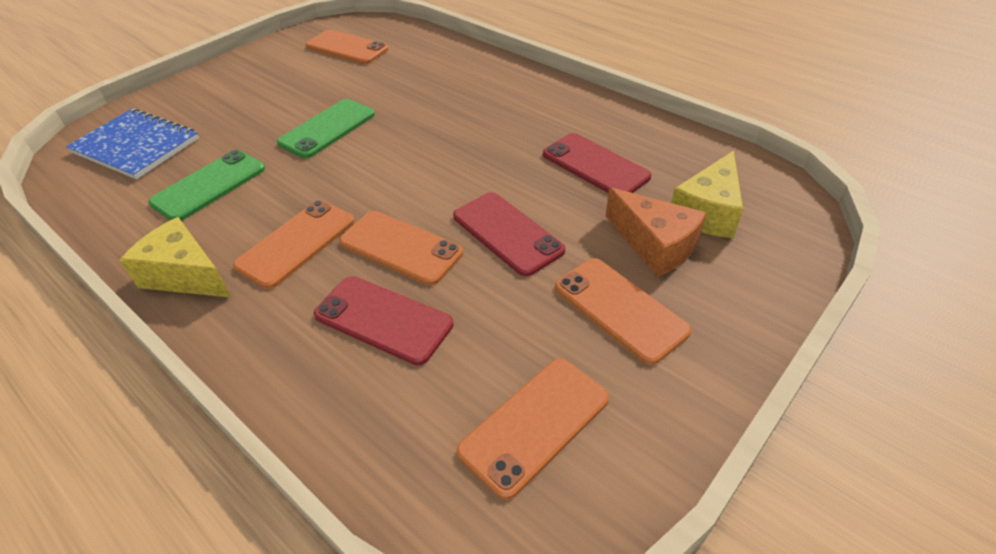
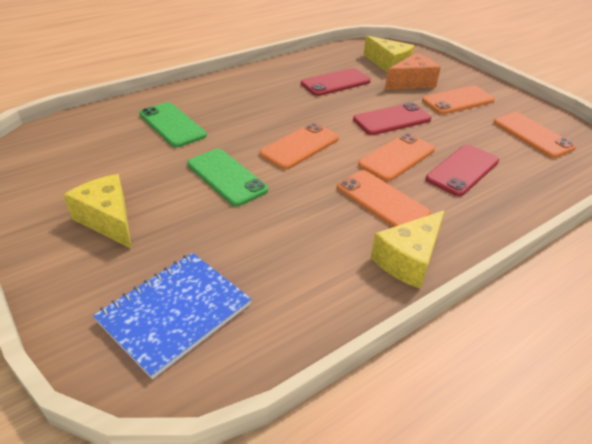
camera: 80 degrees left, 5 degrees down
(209, 186) = (284, 249): green phone -> green phone (172, 125)
(254, 87) = (108, 220): none -> yellow cheese
(347, 48) = (76, 156): orange phone -> orange phone (300, 146)

